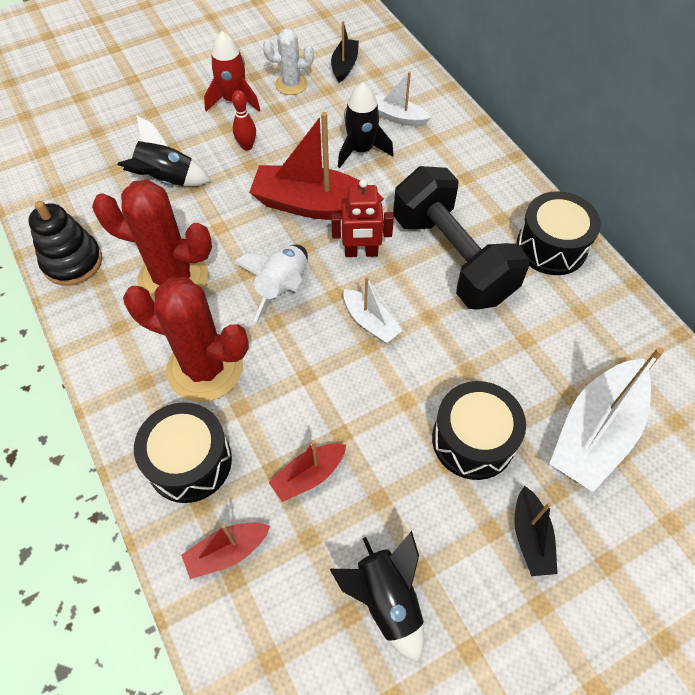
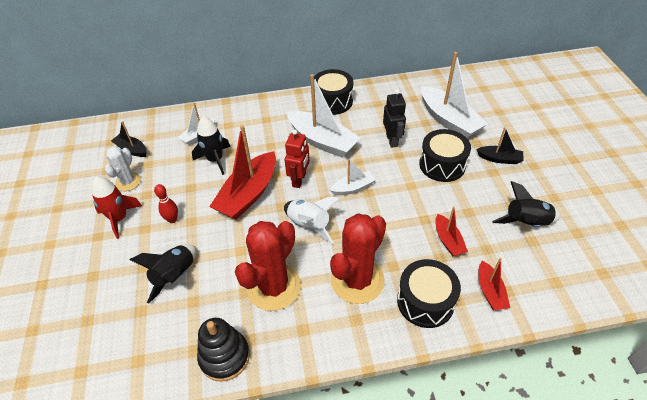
camera: 70 degrees left, 10 degrees down
(452, 258) = (322, 141): black dumbbell -> white boat
(498, 352) = (392, 140): none -> black robot

